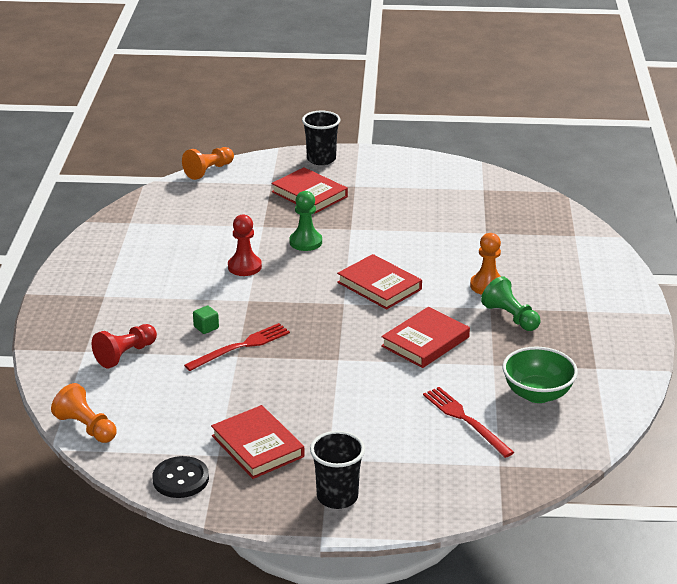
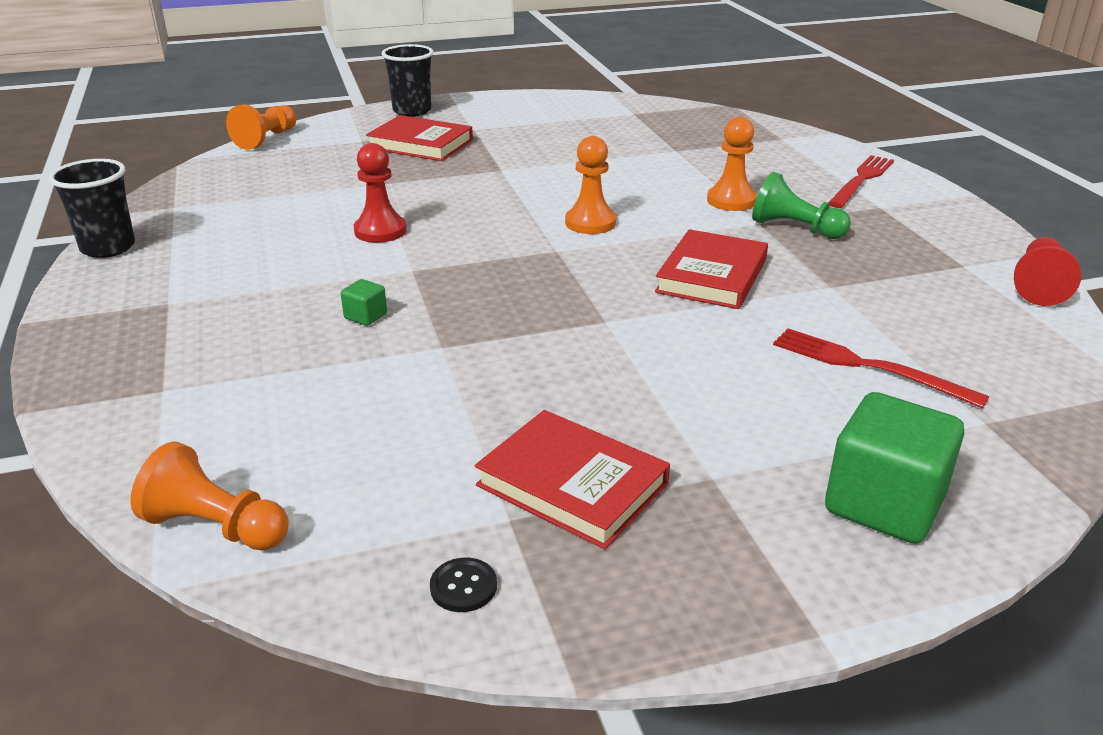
camera: 20 degrees left, 0 degrees up
(125, 354) = (243, 381): red pawn -> red pawn (1039, 286)
(180, 479) = (463, 587): black button -> black button, size x0.56
(241, 347) = (439, 332): red fork -> red fork (861, 180)
(305, 242) = (450, 191): green pawn -> none
(337, 497) = (784, 544): black cup -> black cup (108, 248)
(379, 286) = (590, 223): red book -> orange pawn
(402, 491) = (884, 504): none -> green cube
(537, 394) = (928, 311): green bowl -> none

